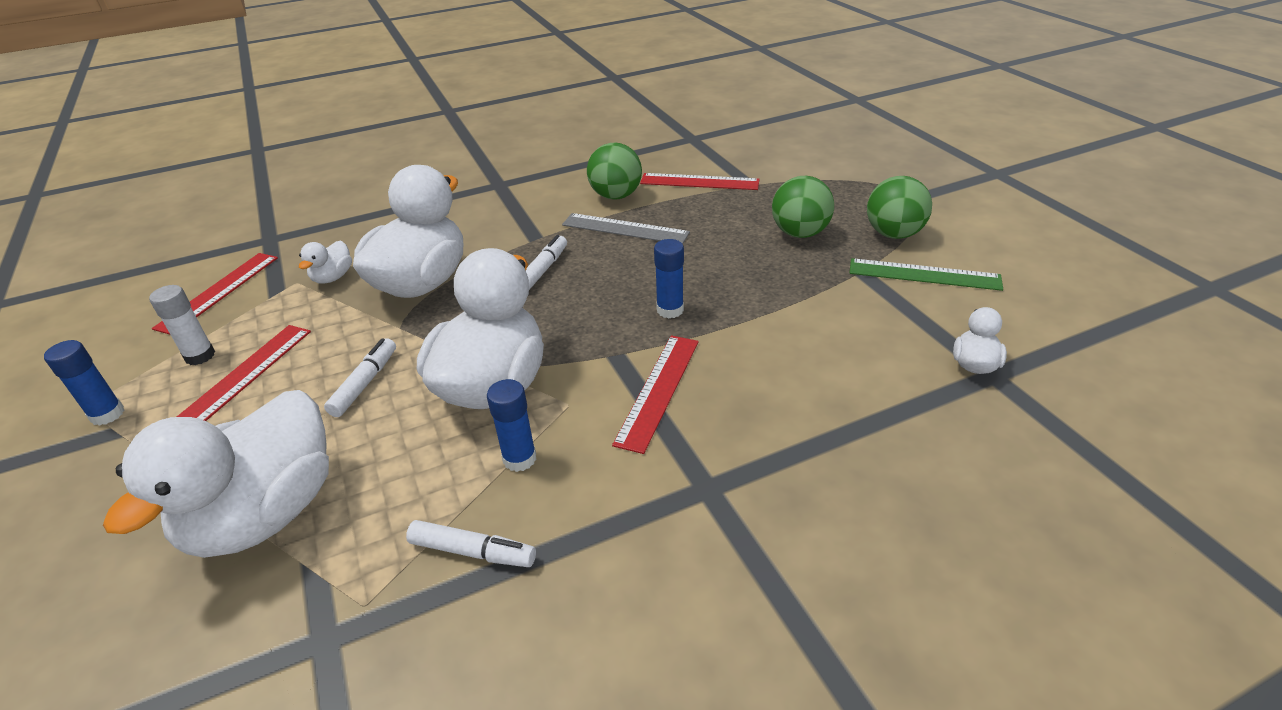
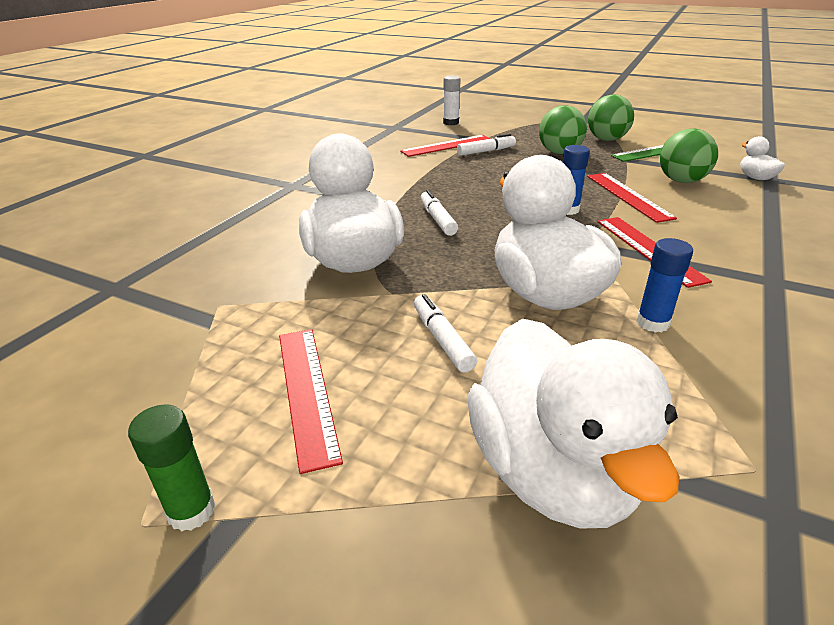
camera: 40 degrees left, 5 degrees down
(107, 414) = (191, 511): blue glue stick -> green glue stick
(200, 356) = (217, 403): white glue stick -> white glue stick (451, 123)
(219, 292) = (131, 347): red ruler -> red ruler (628, 196)
(333, 277) = (253, 288): white duck -> none
(473, 552) = (743, 389): white marker -> white marker (486, 151)
(616, 196) = (404, 167): green ball -> green ball (681, 181)
(625, 229) = (448, 181): grey ruler -> none

